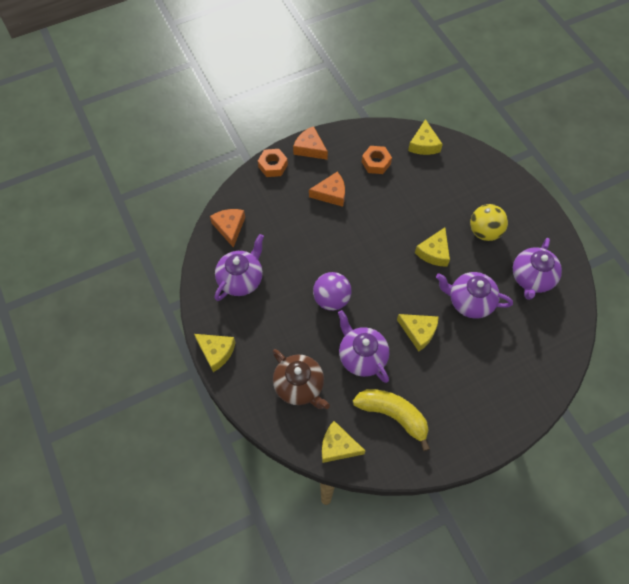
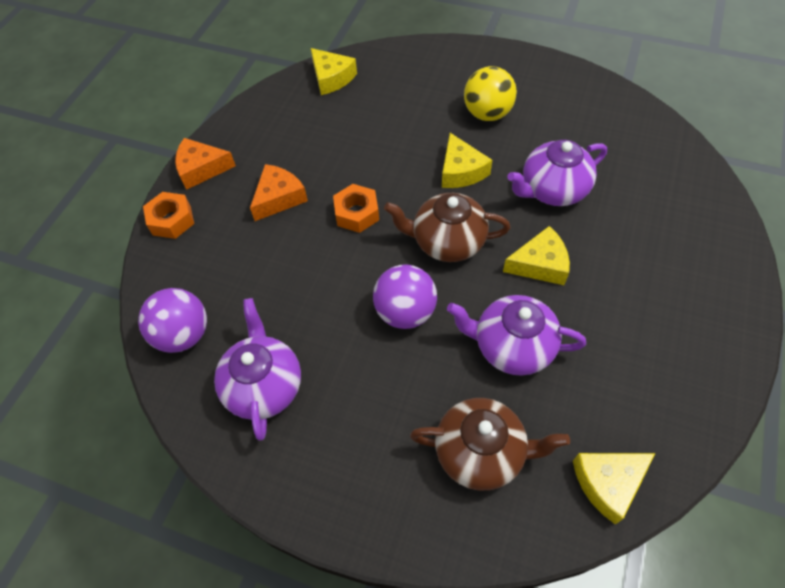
camera: 40 degrees left, 5 degrees down
(216, 352) = (326, 513): yellow cheese -> none
(229, 228) = (183, 335): orange cheese -> purple ball
(376, 163) = (298, 130): orange nut -> orange nut (356, 213)
(386, 283) = (447, 242): none -> brown teapot
(393, 415) = (621, 381): yellow banana -> none
(531, 278) = (582, 122): purple teapot -> none

